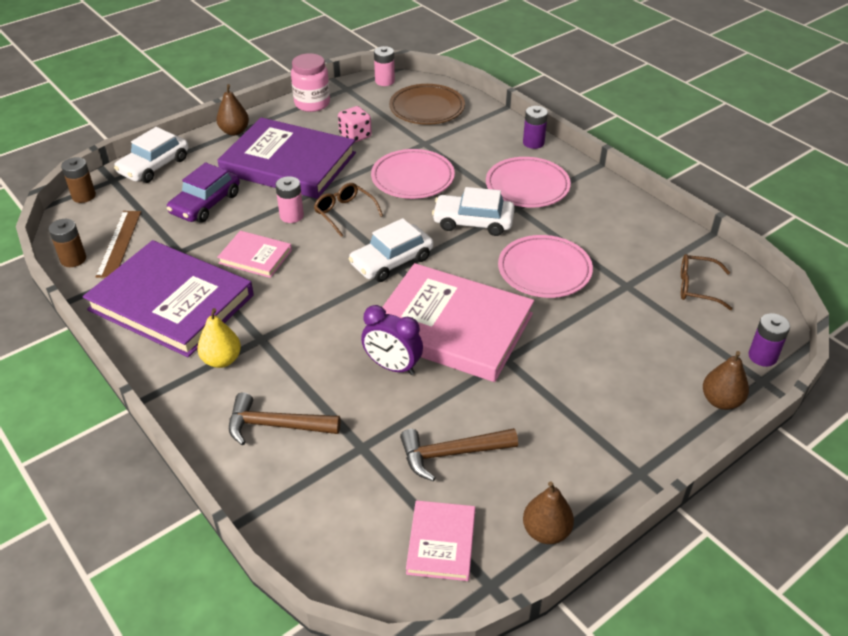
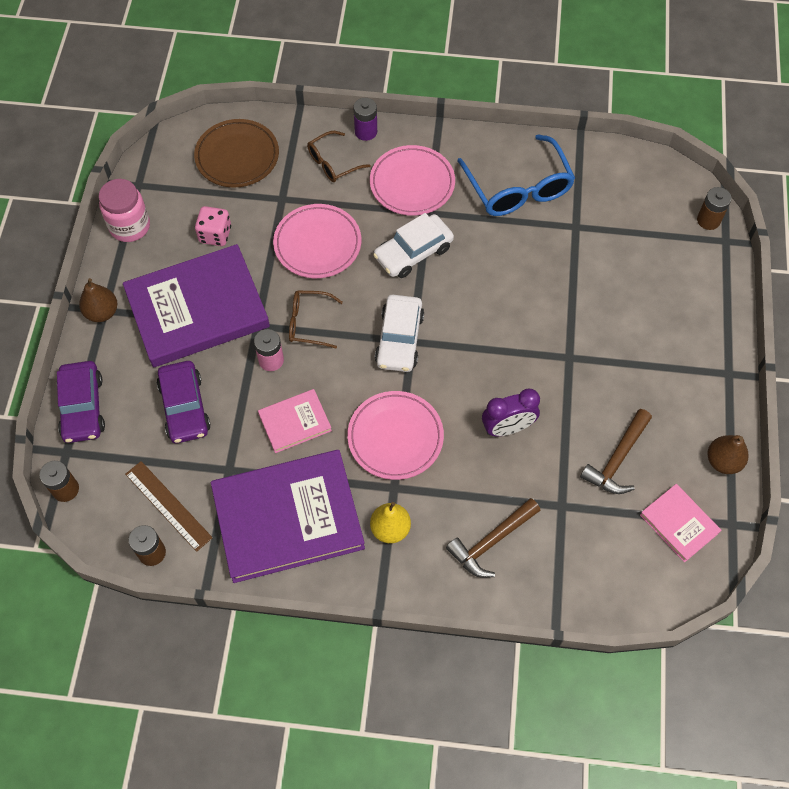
camera: 45 degrees left, 20 degrees up
(154, 166) = (83, 407): white car -> purple car
(384, 81) = (161, 150): pink battery -> none
(452, 327) = (507, 361): pink book -> none
(544, 270) = (511, 258): pink plate -> pink plate (395, 437)
(609, 236) = (518, 188): none -> blue glasses
(696, 287) = (618, 191): brown glasses -> brown glasses (332, 163)
(721, 401) = (719, 278): brown pear -> none
(762, 356) = (708, 220): purple battery -> brown battery

